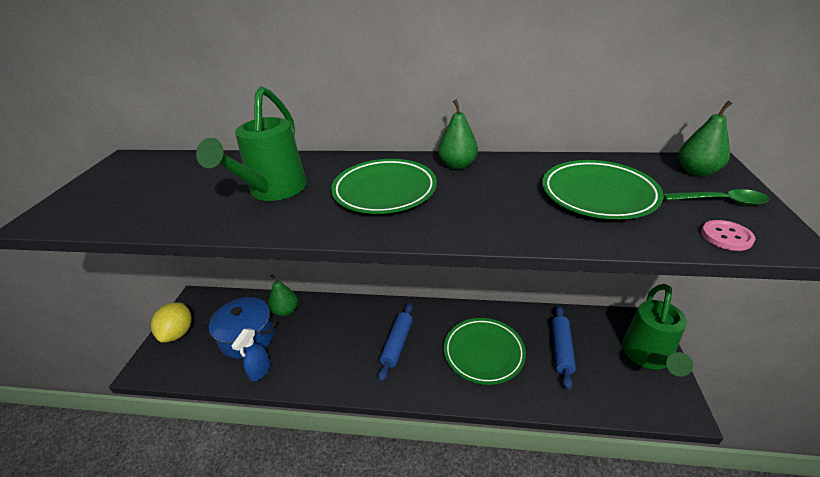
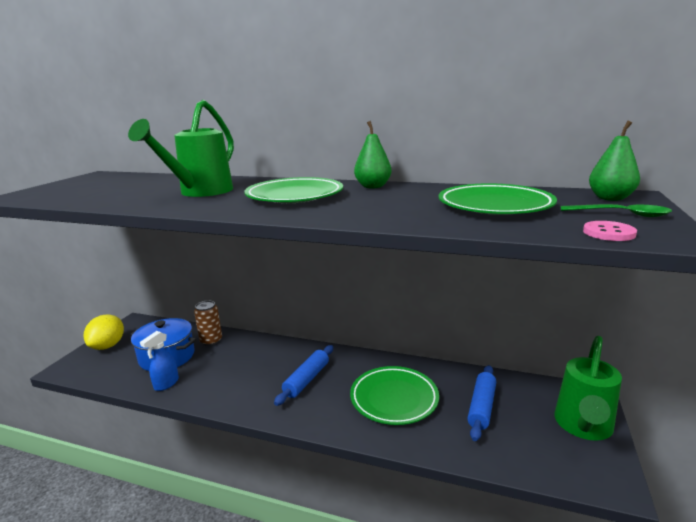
camera: 10 degrees right, 15 degrees down
(286, 311) = (211, 341): green pear -> brown can

